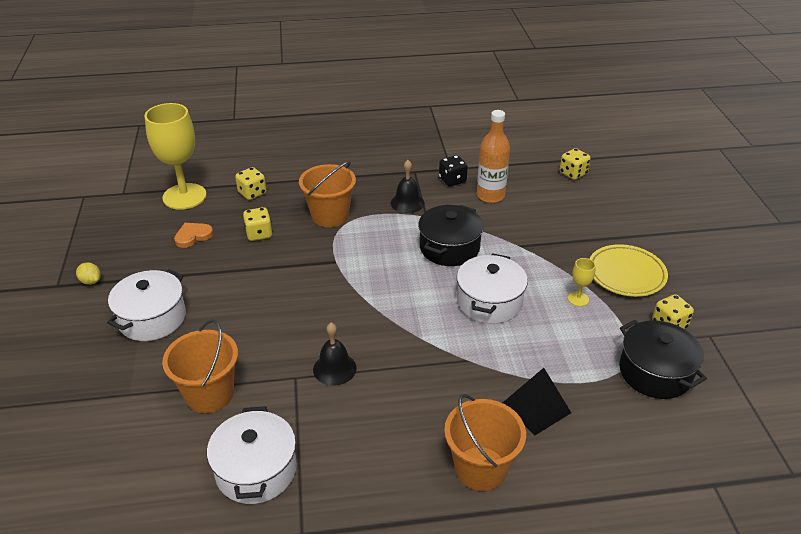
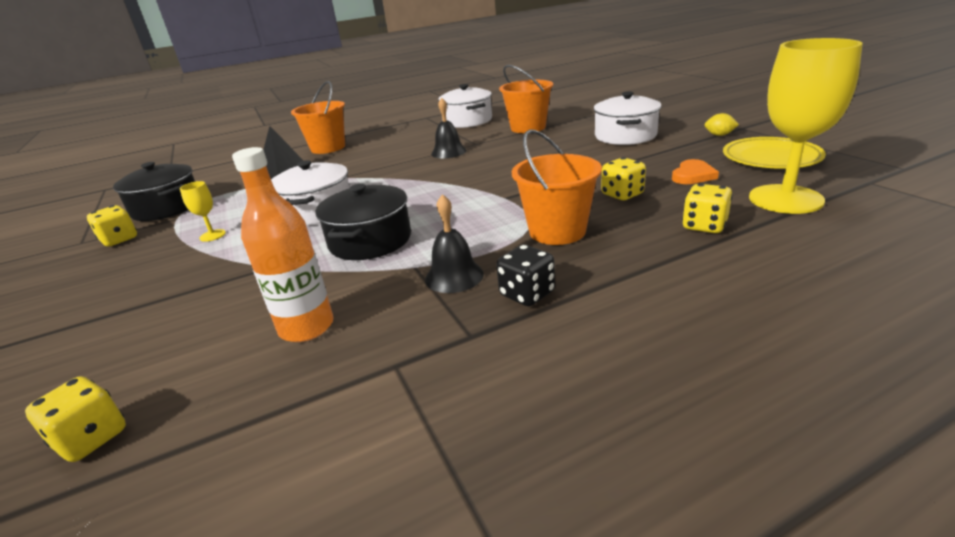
camera: 165 degrees right, 10 degrees down
(452, 180) = (385, 337): black dice -> black dice (527, 294)
(626, 274) = (130, 272): yellow plate -> yellow plate (770, 158)

